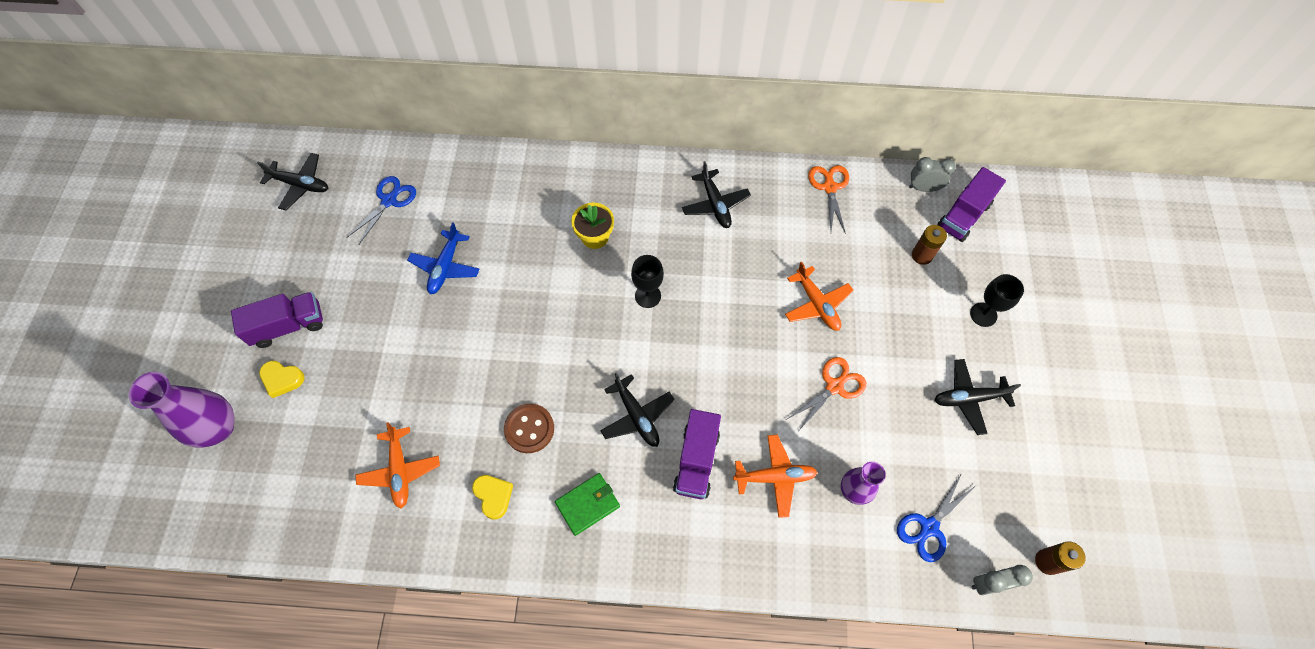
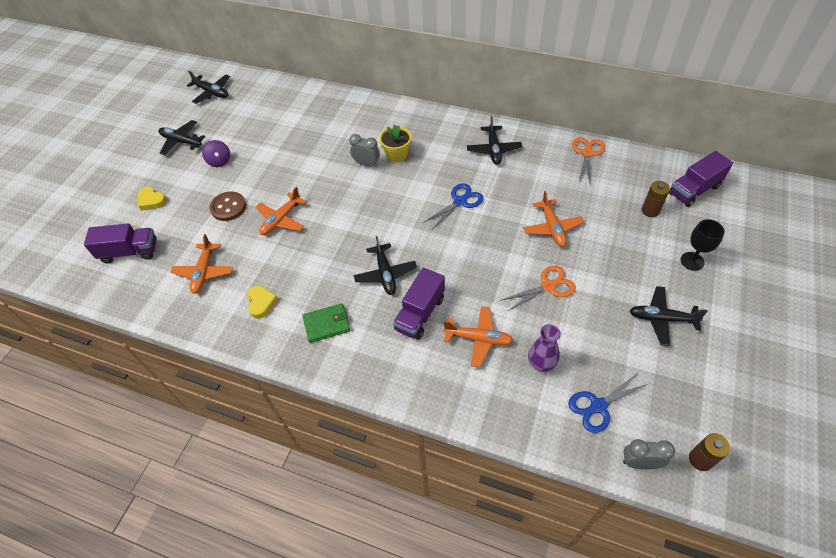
camera: 20 degrees right, 10 degrees down
(218, 428) = (99, 221): purple vase -> none
(287, 275) = (181, 141): none -> black plane
(288, 326) = (169, 171): purple truck -> purple truck (130, 252)
(355, 296) = (219, 161): none -> purple spinning top
(389, 201) = (264, 110): blue scissors -> blue scissors (460, 202)
(445, 267) = (286, 155): blue plane -> none
(475, 368) = (281, 219): none -> orange plane
(529, 429) = (304, 265): brown button -> brown button (228, 207)
(648, 296) = (422, 198): black goblet -> none
(923, 188) = (665, 166): grey clock -> grey clock (366, 164)

